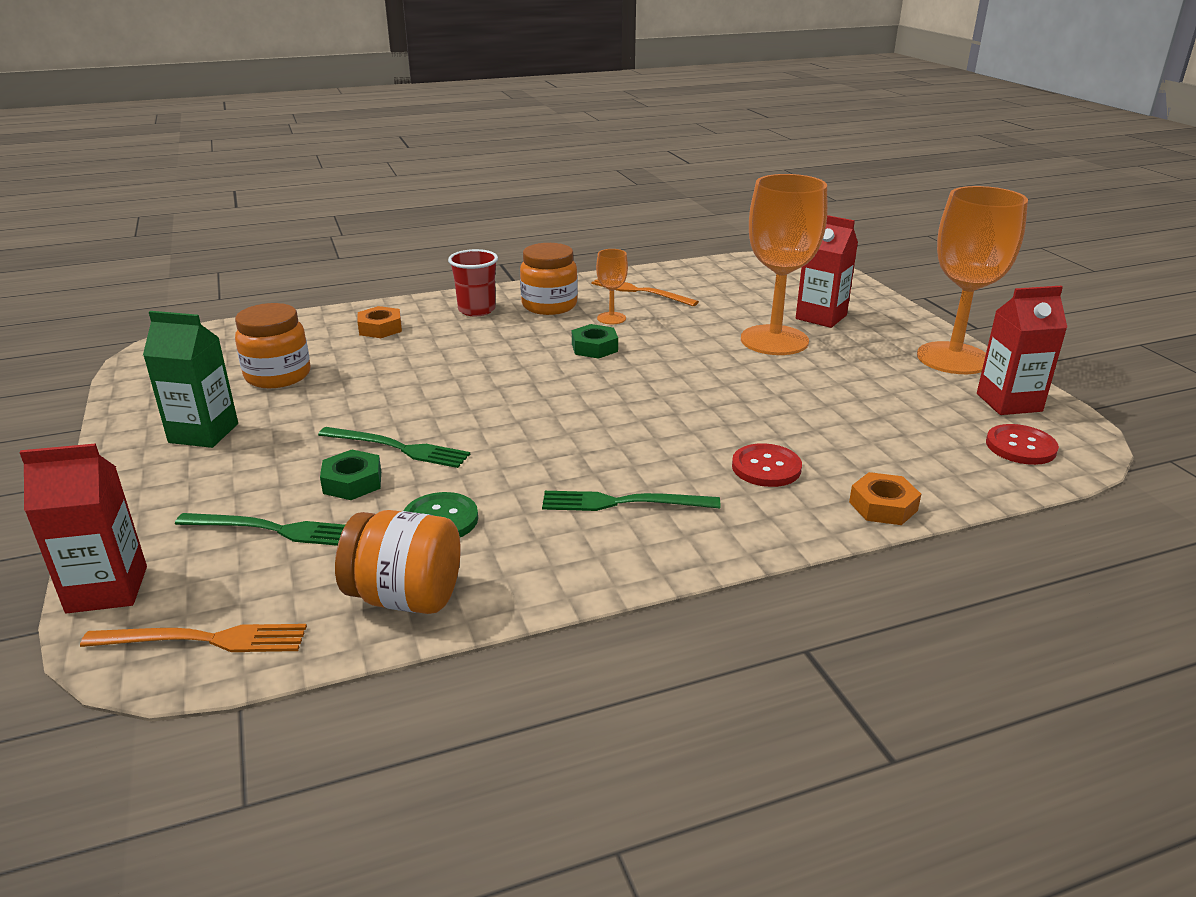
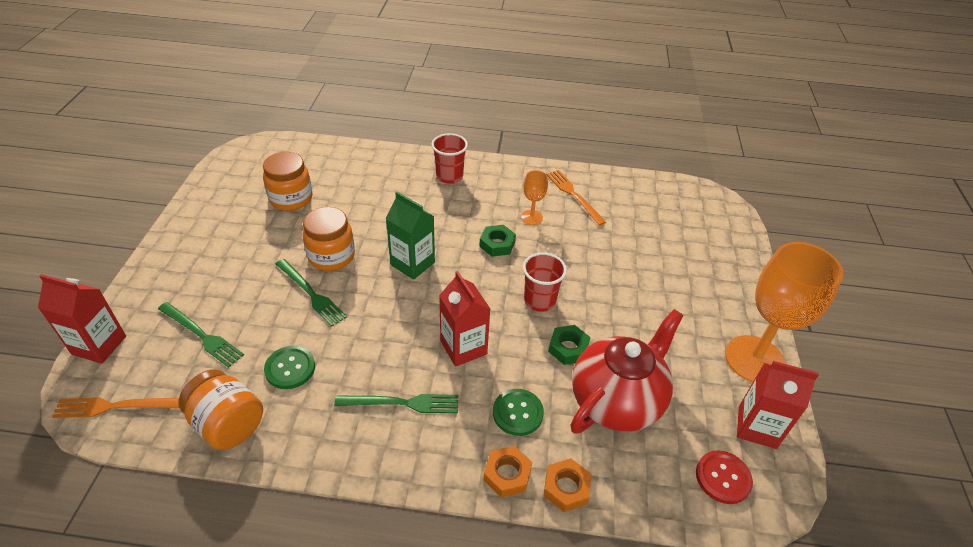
camera: 25 degrees right, 15 degrees up
(203, 433) = (220, 236): green carton -> green carton (412, 263)
(204, 640) = (116, 406): orange fork -> orange fork turned 150 degrees clockwise
(352, 482) = (267, 313): green nut -> green nut (568, 348)
(380, 328) = (378, 174): orange nut -> orange nut (507, 474)
(549, 305) = (500, 189): orange jar -> orange jar (331, 256)
(623, 503) = (402, 403): green fork -> green fork turned 150 degrees clockwise
(692, 377) = (539, 300): none -> red cup
(766, 467) = (517, 413): red button -> green button
(774, 340) = (629, 285): orange goblet -> none
(821, 317) = (687, 272): red carton -> red carton (463, 347)
(858, 425) = (617, 400): none -> red teapot

